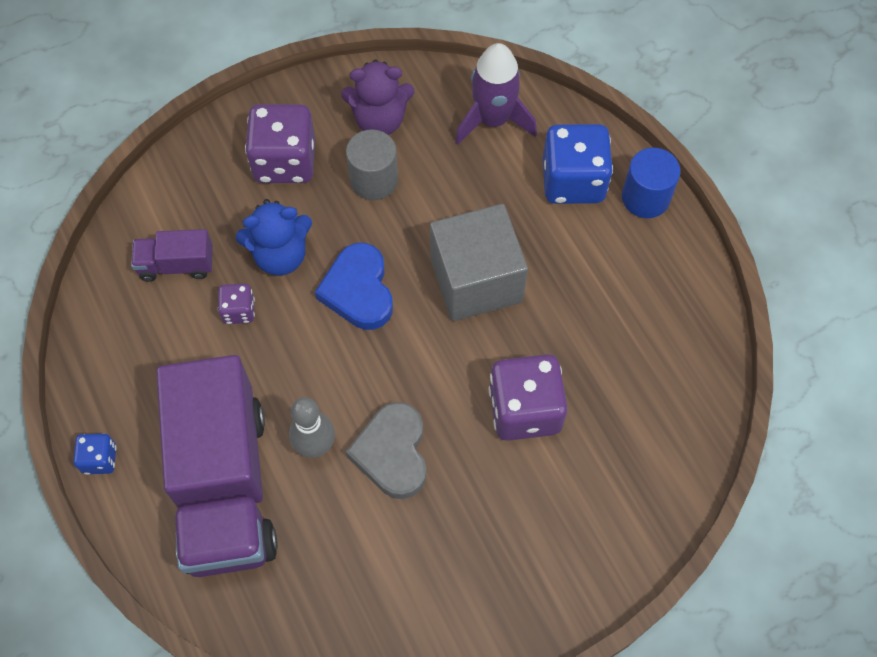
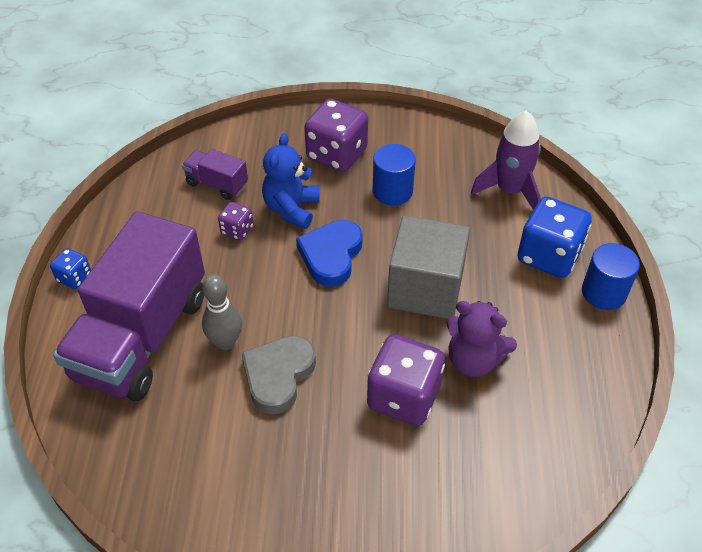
camera: 30 degrees right, 15 degrees down
(280, 255) = (291, 209): blue teddy bear -> blue teddy bear turned 90 degrees clockwise
(374, 180) = (392, 191): grey cylinder -> blue cylinder
(379, 120) = (423, 157): purple teddy bear -> purple teddy bear (473, 360)

